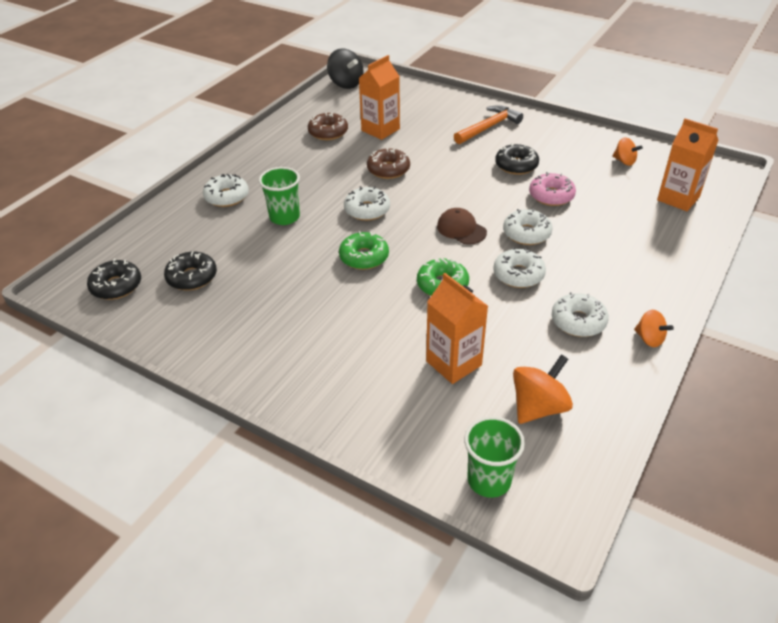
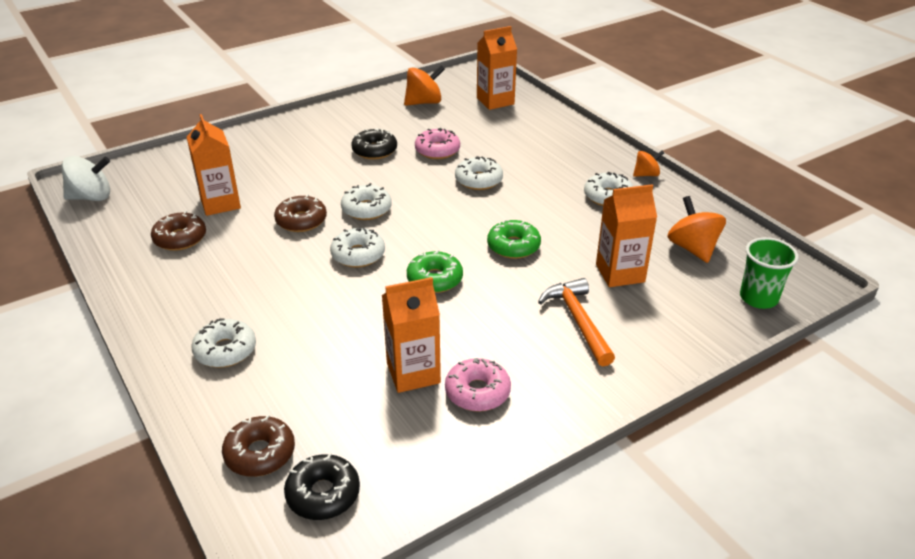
camera: 65 degrees left, 5 degrees down
(141, 247) = (260, 453): none -> brown donut
(192, 277) = (363, 417): black donut -> none
(243, 323) = (477, 392): none -> pink donut
(248, 284) = (413, 373): none -> orange carton
(284, 217) = (314, 314): green cup -> none
(346, 84) = (91, 197): black spinning top -> white spinning top
(461, 229) = (442, 210): brown cap -> none
(488, 127) = (296, 143): orange hammer -> orange hammer (578, 321)
(518, 274) = (530, 203): white donut -> white donut (366, 209)
(624, 161) = (424, 102): orange spinning top -> orange spinning top, size x1.64

